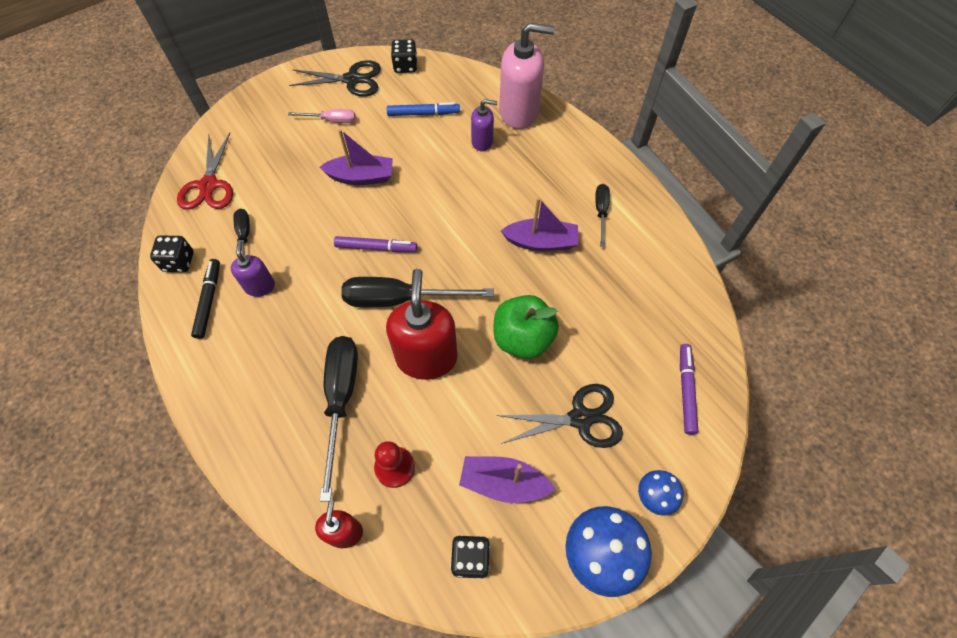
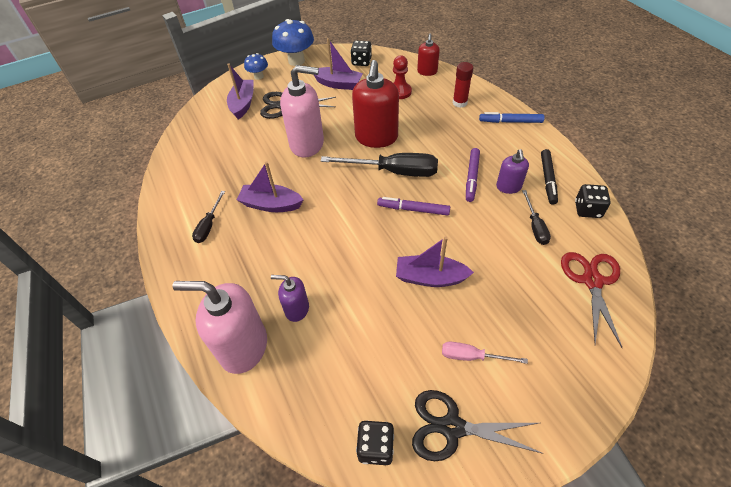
camera: 170 degrees left, 10 degrees down
(297, 444) = (459, 103): none -> red glue stick
(341, 400) = (434, 120): black screwdriver -> none
(423, 113) = (358, 356): blue marker -> blue marker (510, 122)
(522, 338) = (307, 144): green apple -> pink soap dispenser
(650, 418) = (243, 104): none -> purple boat
(686, 390) = (214, 114): purple marker -> purple marker (472, 177)

